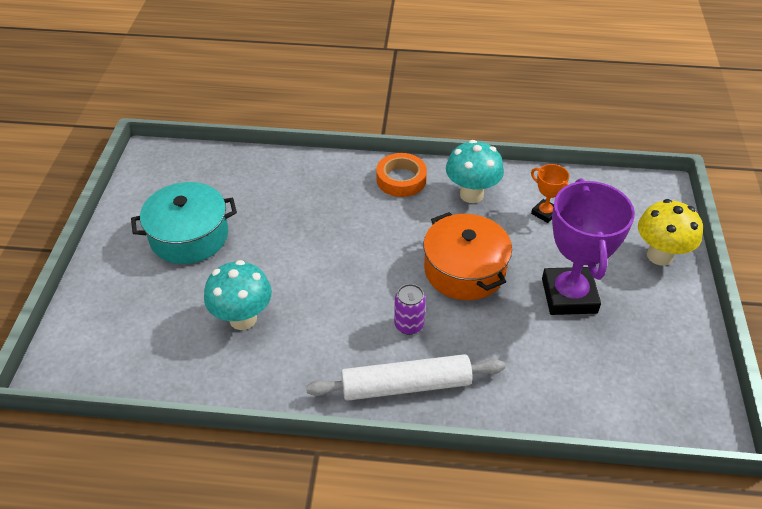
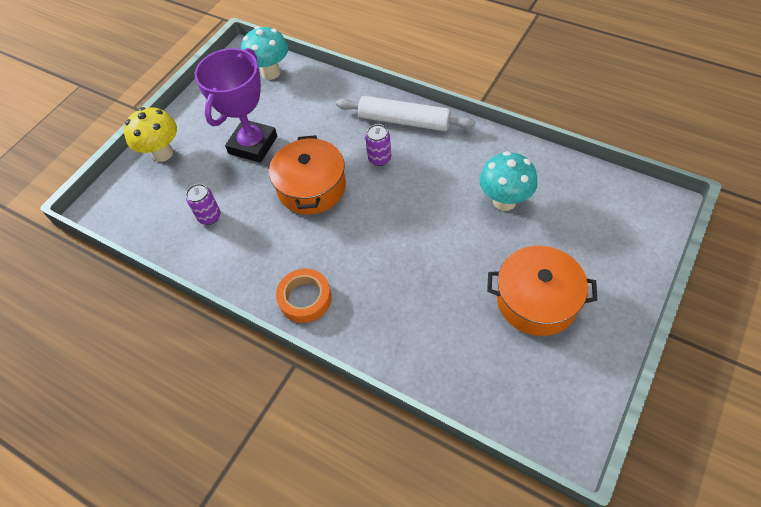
camera: 150 degrees left, 10 degrees up
(189, 236) = (536, 300): turquoise pot -> orange pot
(471, 194) = (254, 257): turquoise mushroom -> turquoise mushroom (271, 73)
(545, 213) = (209, 217): orange trophy -> purple can

